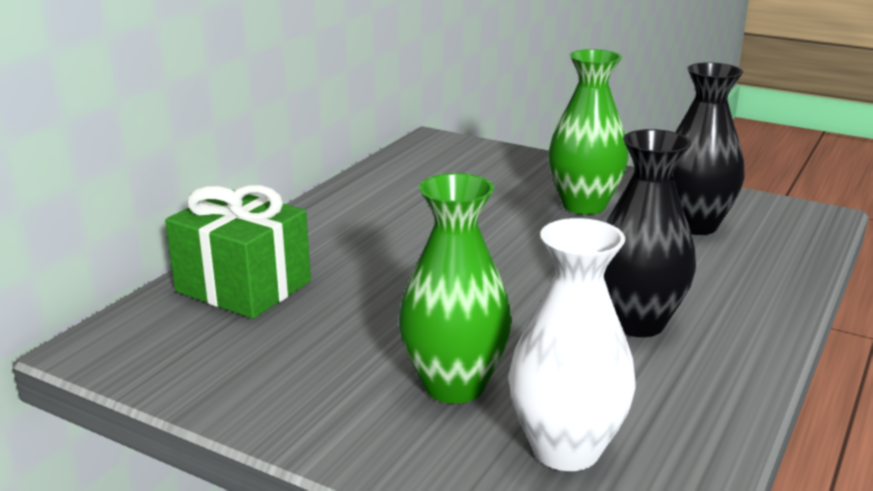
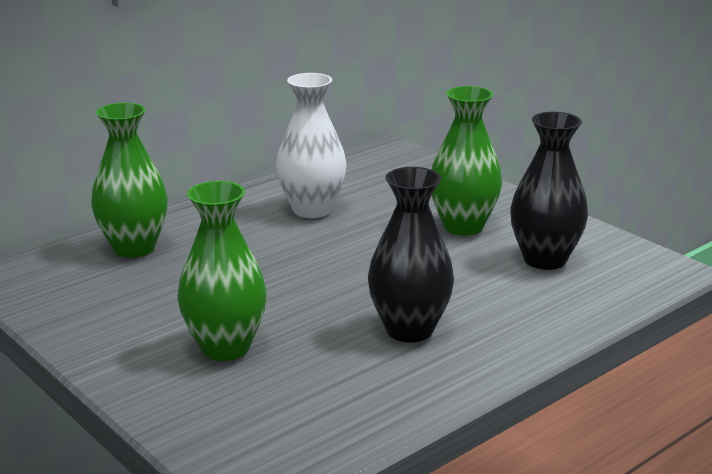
camera: 20 degrees right, 0 degrees up
(243, 286) = (134, 248): green gift -> green vase
(566, 449) = (265, 406): white vase -> white vase (312, 209)

